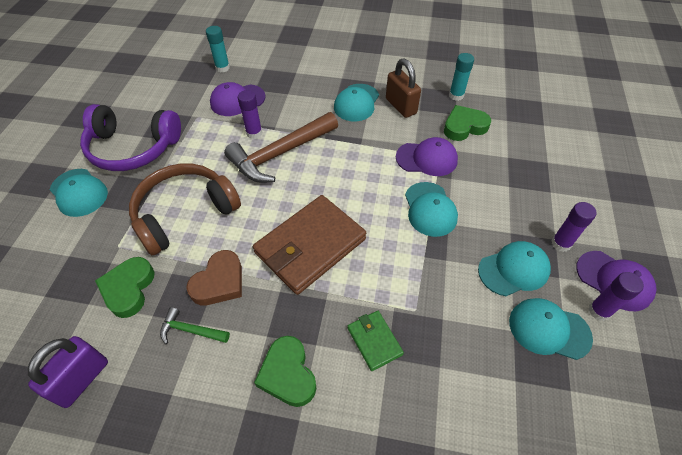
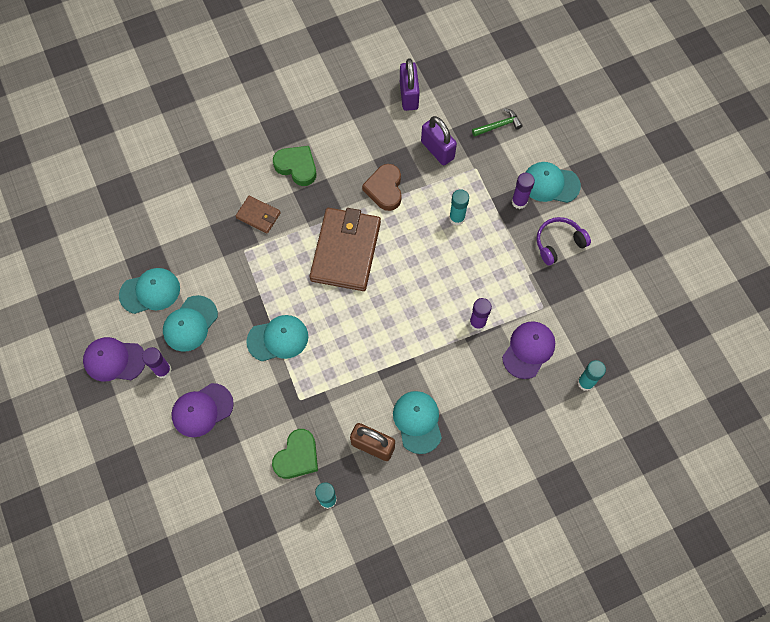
camera: 145 degrees right, 15 degrees up
(128, 289) = (437, 150): green heart -> purple padlock
(133, 148) = (558, 243): purple headphones -> purple headphones, size x0.57
(185, 213) = (457, 218): brown headphones -> turquoise glue stick
(191, 330) = (374, 153): green hammer -> green hammer (498, 125)
(280, 154) = (435, 316): brown hammer -> none
(374, 341) = (258, 215): green wallet -> brown wallet
(427, 159) = (310, 392): purple cap -> purple cap (202, 410)
(430, 209) = (278, 339): turquoise cap -> turquoise cap turned 120 degrees clockwise
(599, 311) = (119, 327): purple glue stick -> purple glue stick (519, 201)

